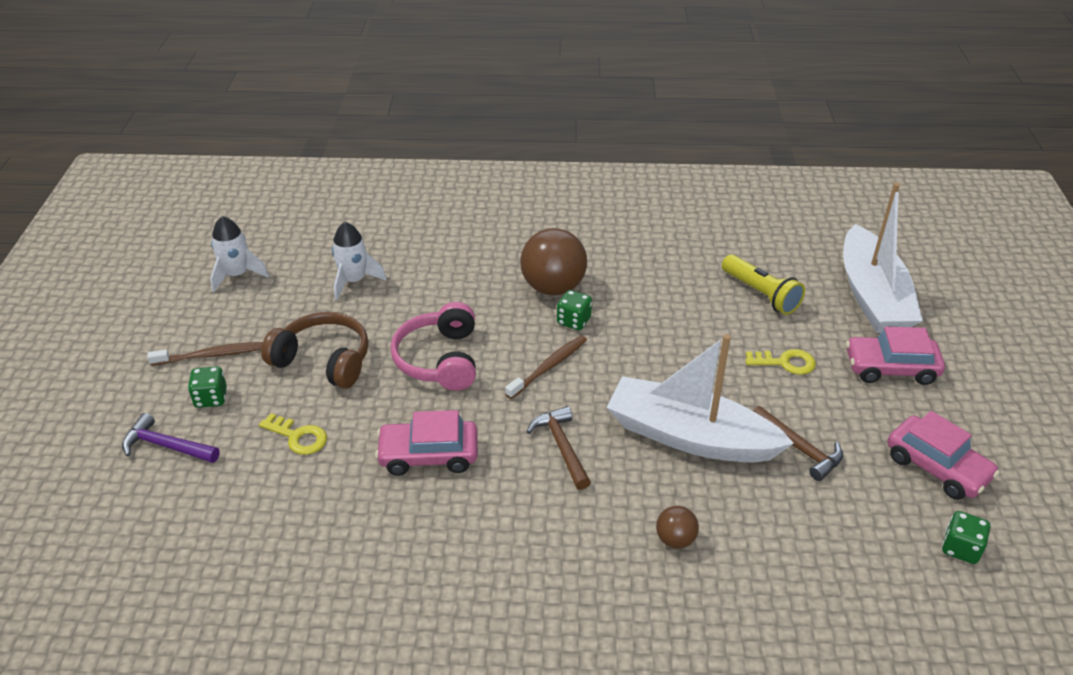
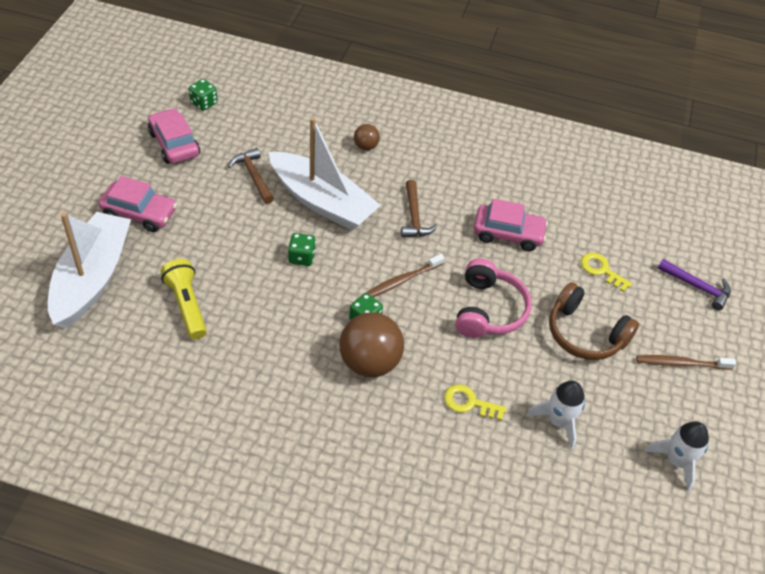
camera: 170 degrees left, 10 degrees up
(211, 398) = (673, 320): green dice -> green dice (301, 257)
(785, 363) = (215, 237): yellow key -> yellow key (469, 403)

